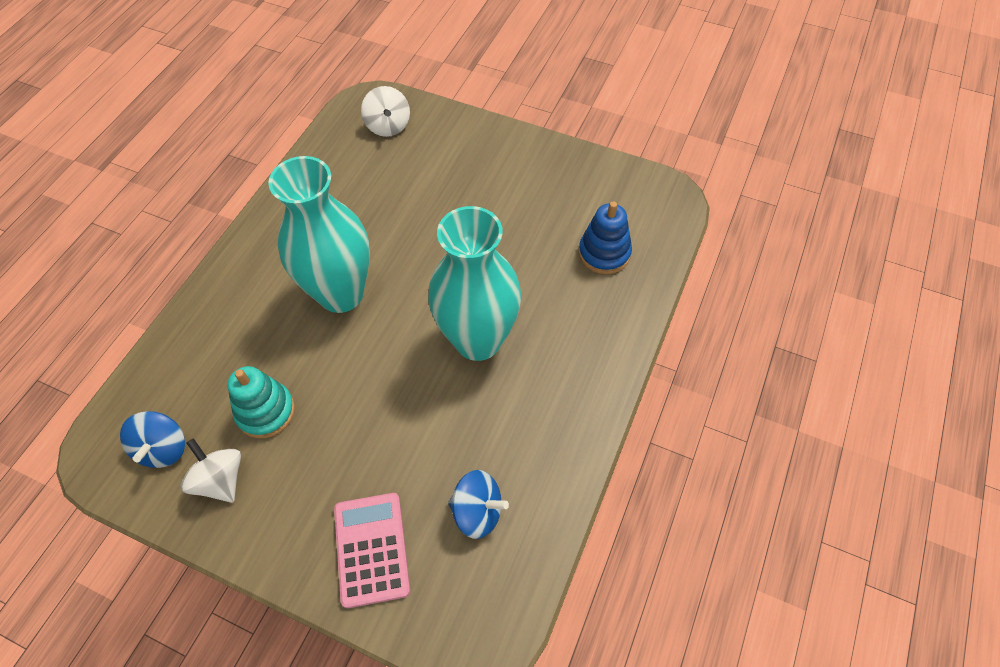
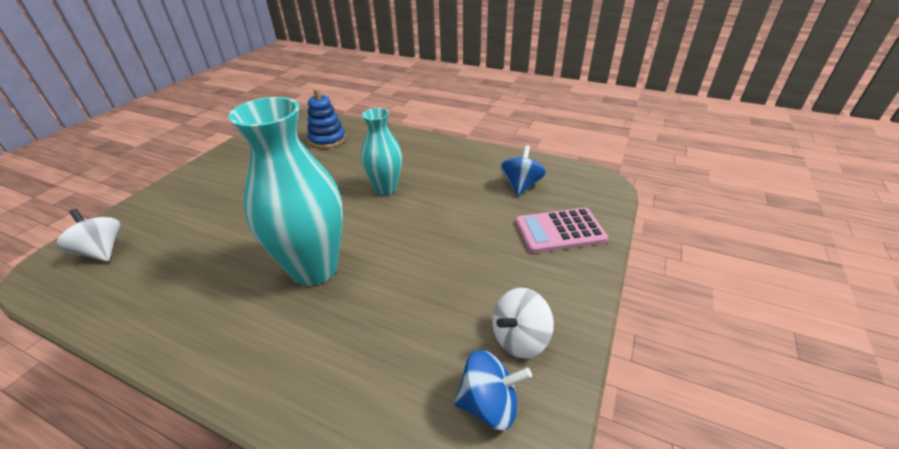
camera: 90 degrees left, 20 degrees down
(266, 411) = (442, 311): turquoise stacking toy -> none
(388, 126) = (102, 251): white spinning top -> white spinning top turned 120 degrees counterclockwise
(478, 340) = (386, 188): turquoise vase -> turquoise vase, size x0.59

